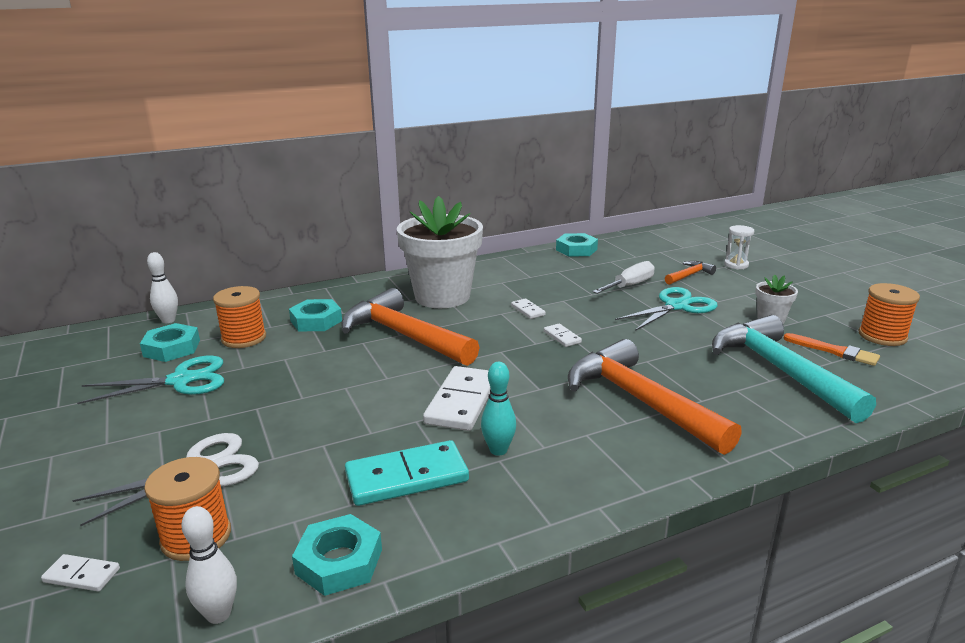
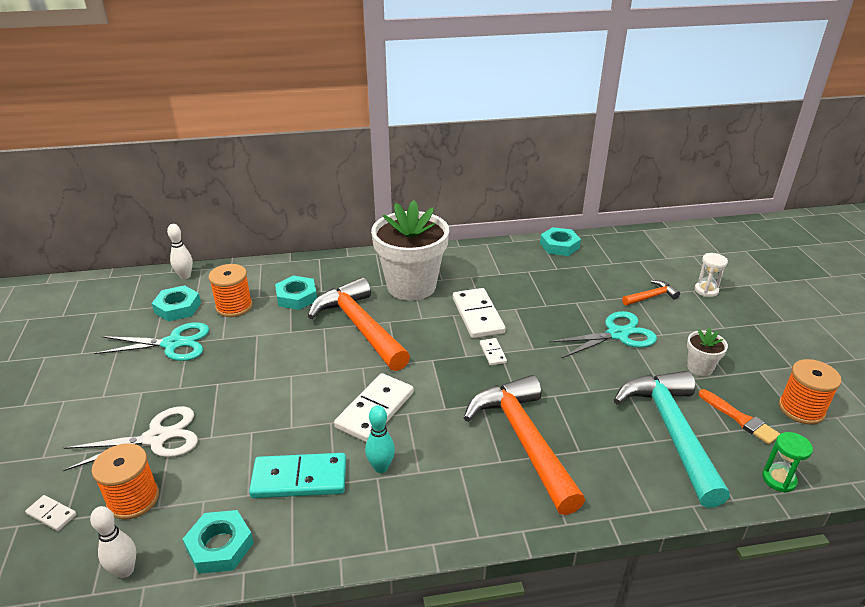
camera: 15 degrees right, 10 degrees up
(528, 310) = (478, 315): white domino -> white domino, size x2.08
(629, 286) = (586, 301): white screwdriver -> none
(903, 390) = (778, 479): none -> green hourglass

